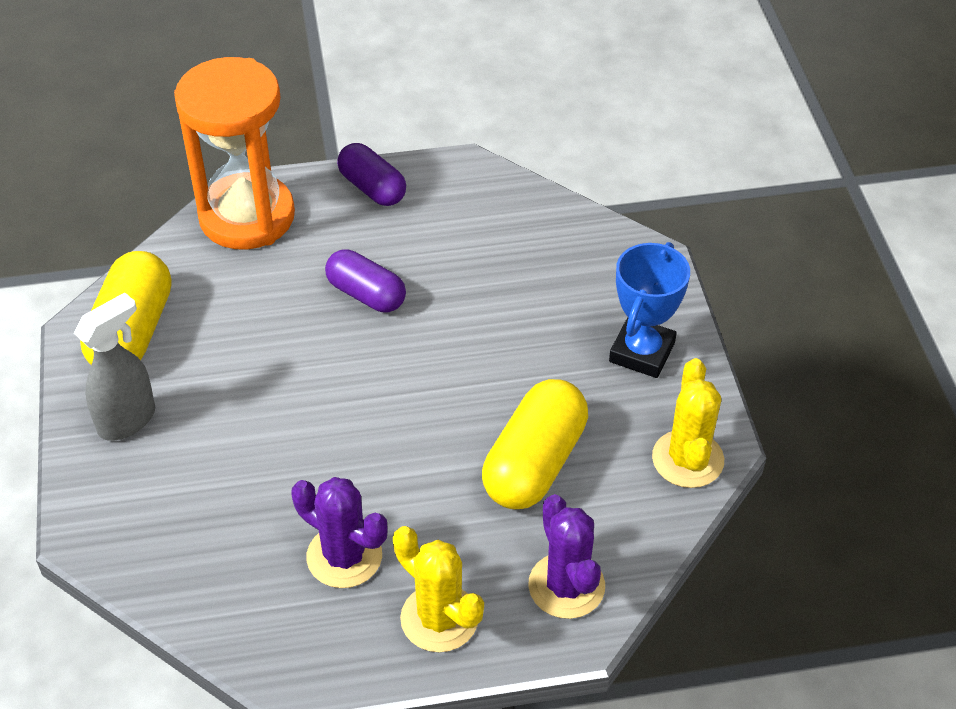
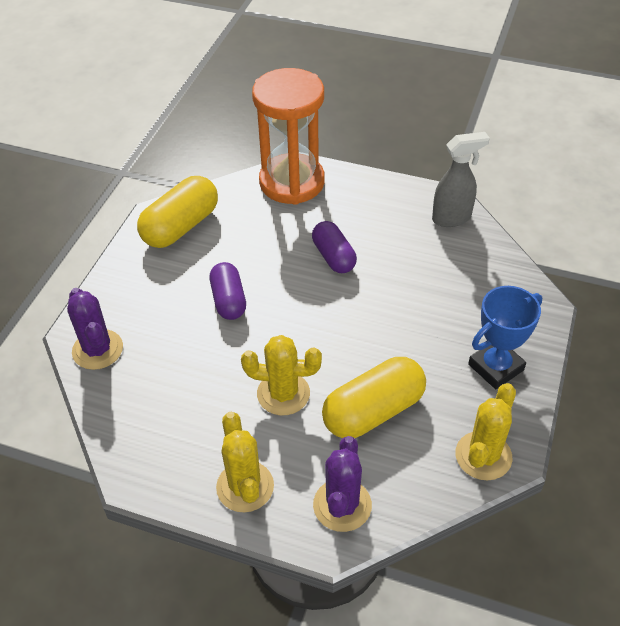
camera: 30 degrees right, 0 degrees up
(128, 420) = (144, 277): grey spray bottle -> grey spray bottle (452, 218)
(344, 556) = (213, 417): purple cactus -> purple cactus (97, 350)
(372, 188) = (380, 192): purple capsule -> purple capsule (228, 300)
(413, 489) = (283, 393): none -> yellow cactus

